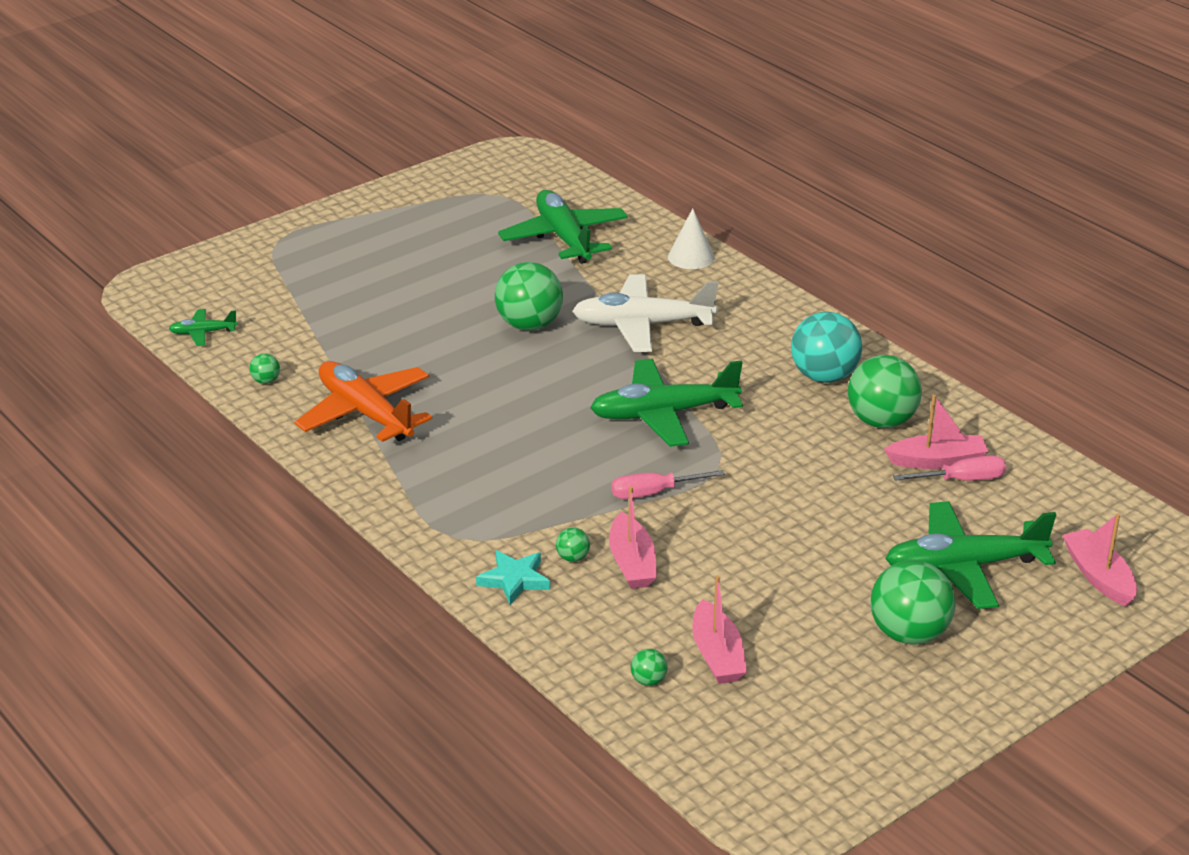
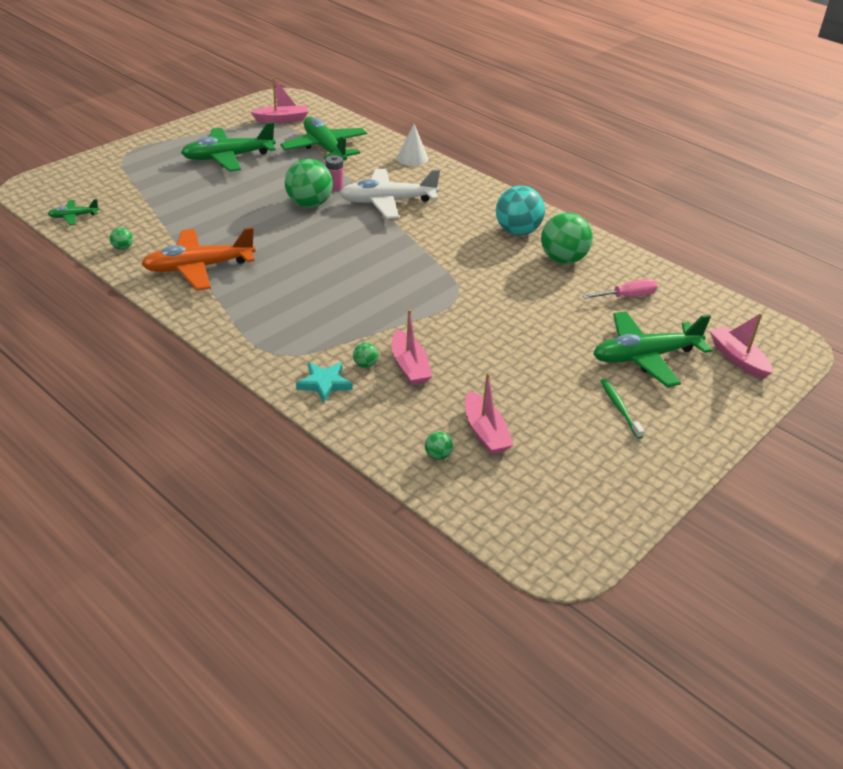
camera: 10 degrees left, 5 degrees up
(365, 413) = (199, 267): orange plane -> orange plane turned 60 degrees counterclockwise
(569, 299) = (334, 187): none -> pink battery
(653, 493) = (415, 315): pink screwdriver -> none
(663, 414) = (413, 260): green plane -> green plane (228, 157)
(909, 634) = (619, 408): green ball -> green toothbrush
(937, 461) = (607, 284): pink boat -> pink boat (282, 119)

